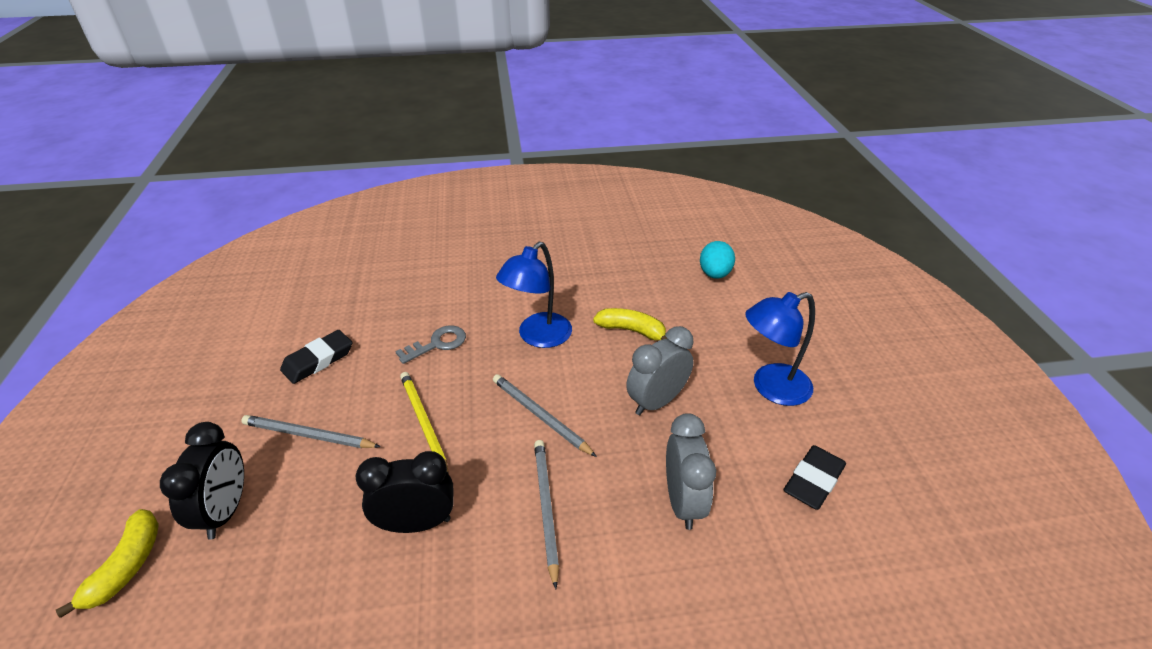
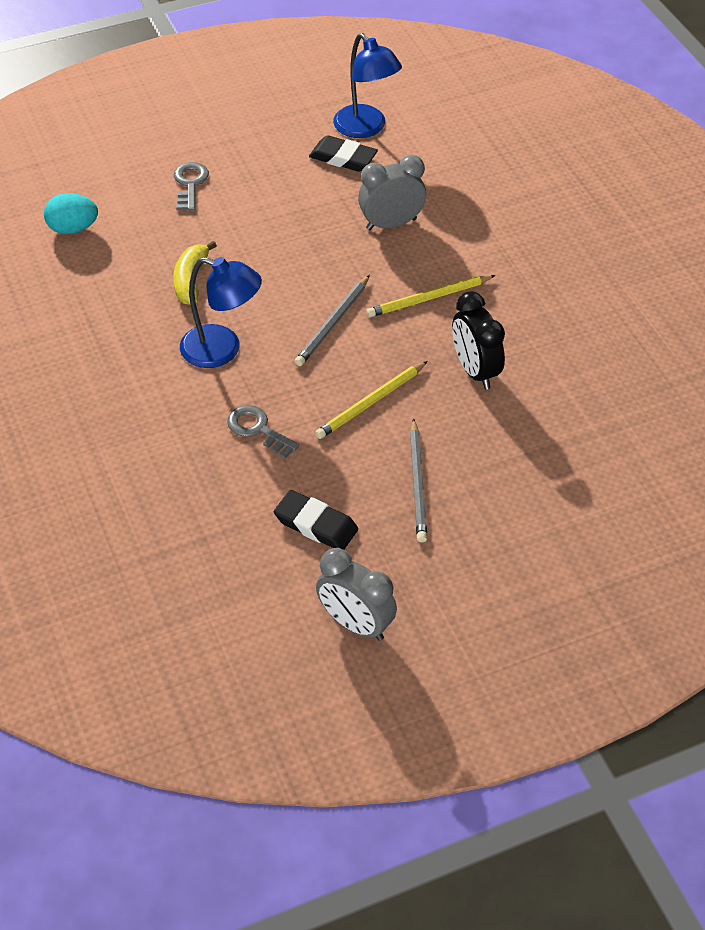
camera: 105 degrees left, 10 degrees up
(127, 566) = (593, 540): yellow banana -> none
(226, 511) = (518, 502): black clock -> none
(546, 508) = (429, 298): grey pencil -> yellow pencil
(656, 402) = (288, 250): grey clock -> grey clock (356, 624)
(770, 348) = (190, 184): none -> grey key
(771, 388) = (246, 182): blue lamp -> blue lamp (366, 128)

